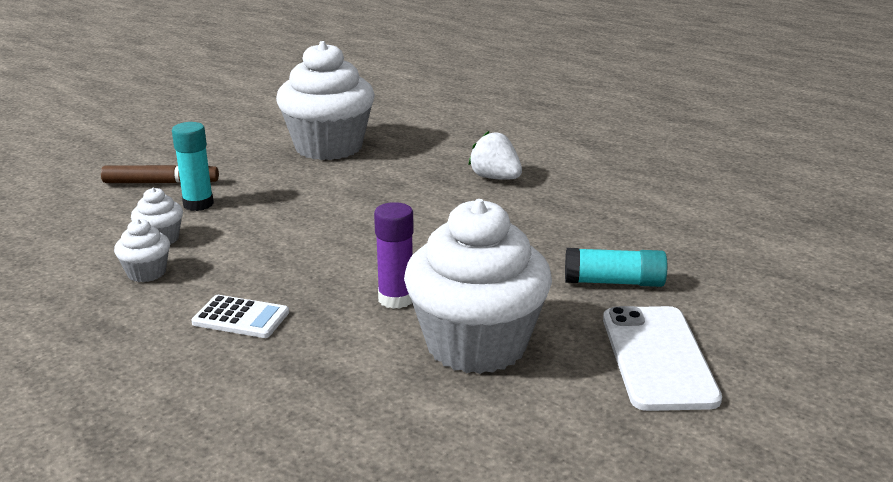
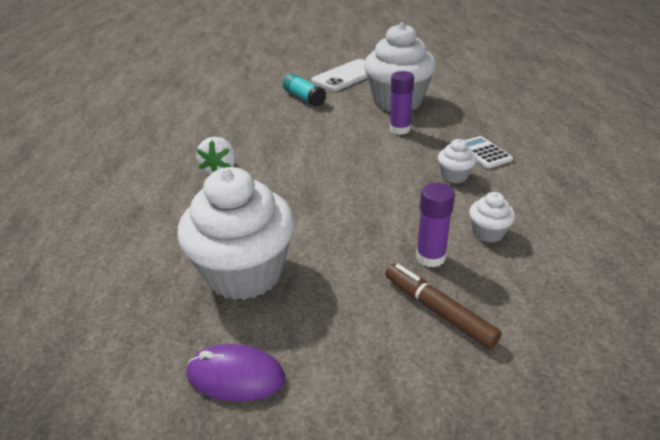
camera: 130 degrees left, 10 degrees up
(146, 273) = (517, 206): white cupcake -> white cupcake (454, 176)
(198, 204) = (430, 257): turquoise glue stick -> purple glue stick
(256, 123) = (235, 375): none -> purple mouse

